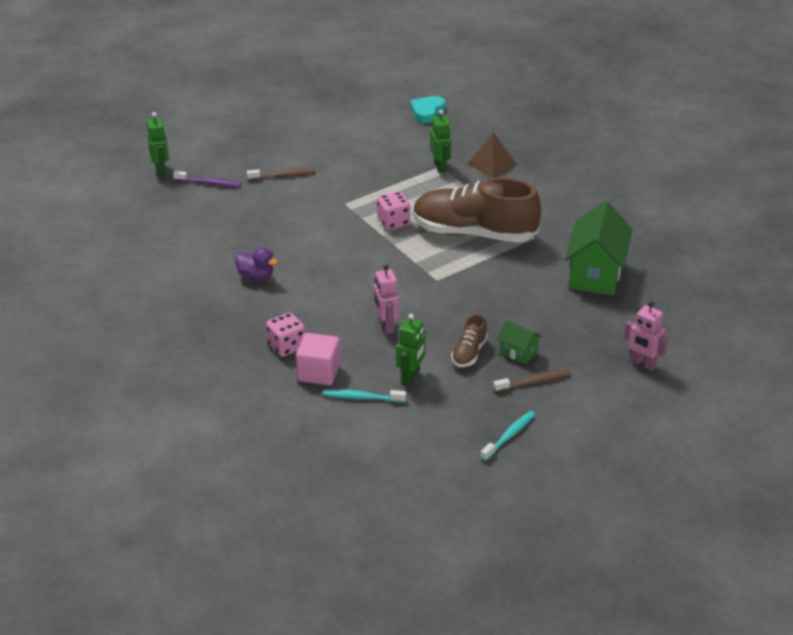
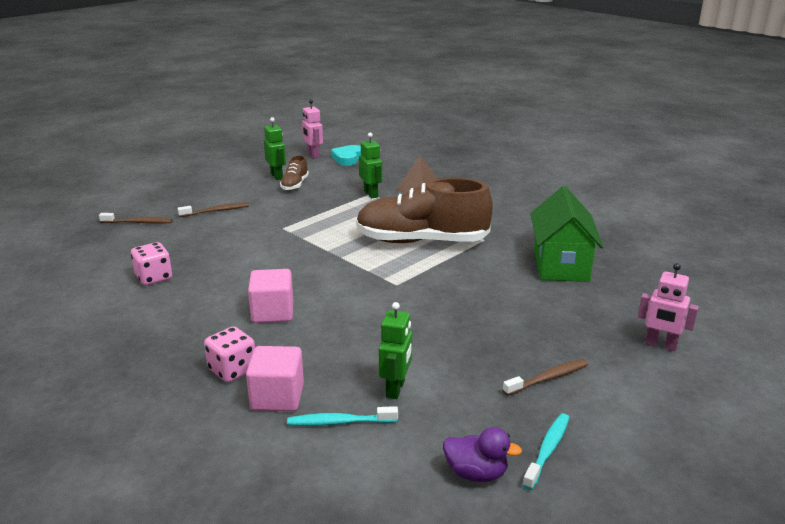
camera: 10 degrees left, 10 degrees down
(161, 169) = (87, 216): green robot -> green robot (277, 176)
(209, 183) = (138, 222): purple toothbrush -> brown toothbrush
(256, 276) = (191, 299): purple duck -> purple duck (476, 473)
(324, 297) = (273, 312): none -> pink cube
(386, 326) = (351, 335): pink robot -> pink robot (313, 155)
(393, 222) = (336, 238): pink dice -> pink dice (154, 277)
(469, 353) = (458, 354): brown shoe -> brown shoe (295, 185)
(518, 352) = (515, 347): green house -> none

